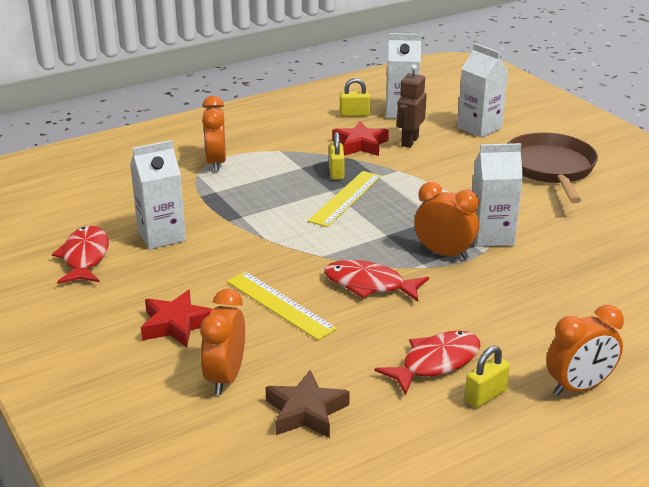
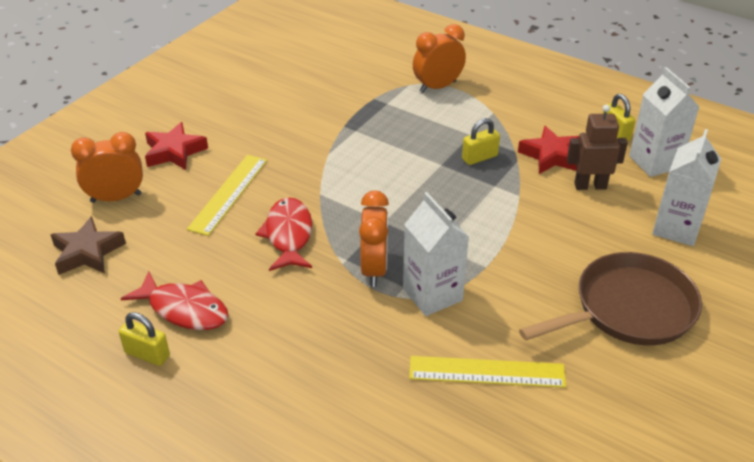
camera: 65 degrees right, 10 degrees up
(85, 257) = (242, 79): red fish -> none
(161, 236) = (296, 102): white carton -> none
(346, 198) = (433, 178): yellow ruler -> yellow ruler (487, 372)
(579, 387) = (185, 420): orange clock -> none

